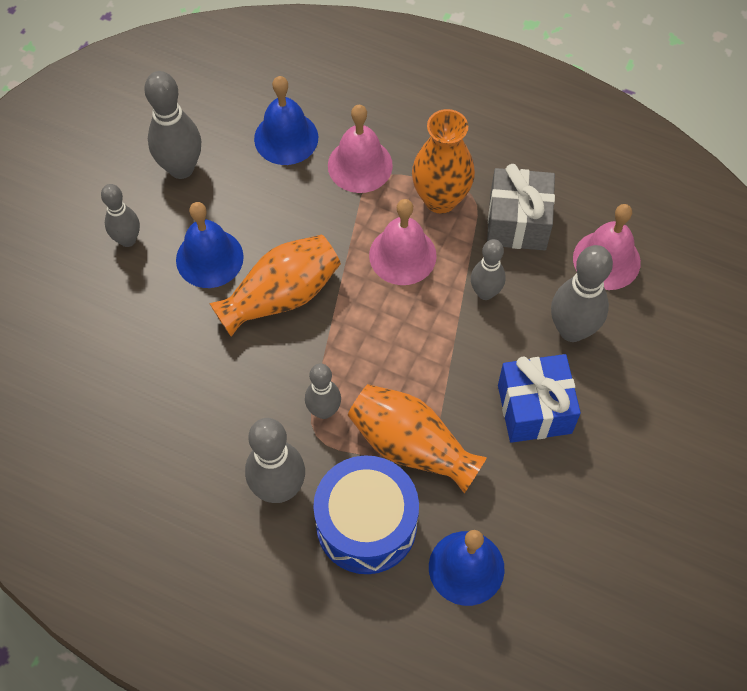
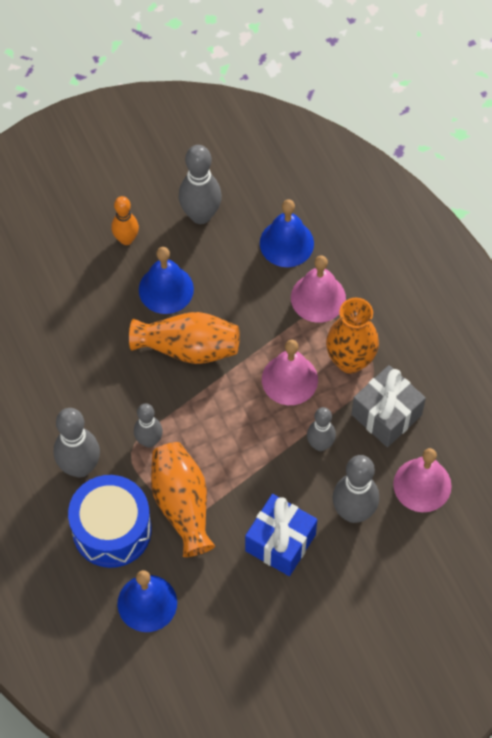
camera: 40 degrees right, 0 degrees up
(127, 240) = (126, 239): grey bowling pin -> orange bowling pin

